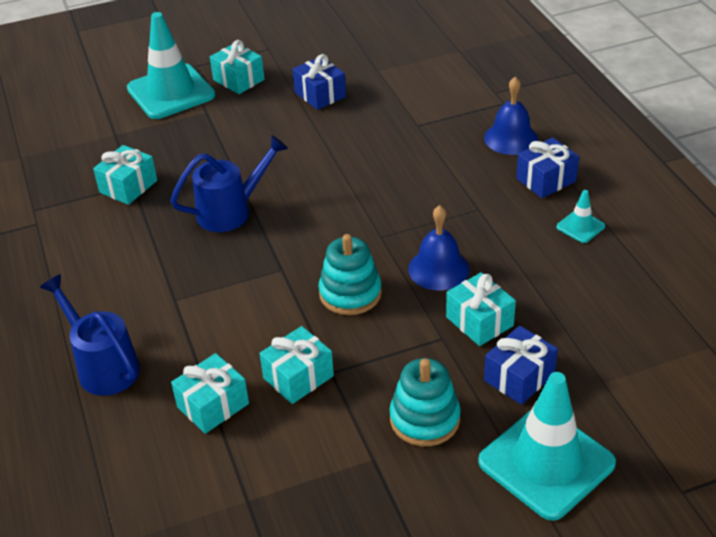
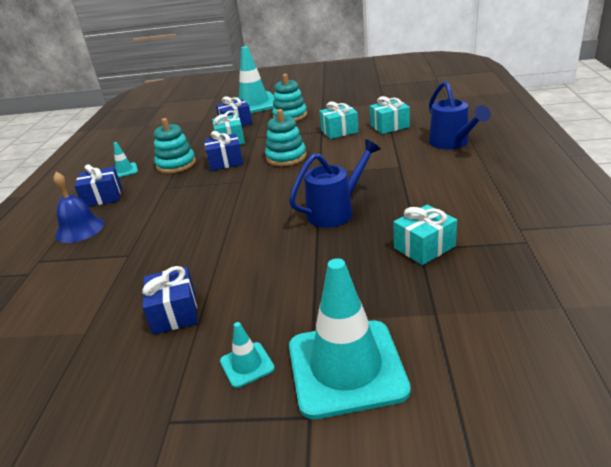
camera: 155 degrees left, 10 degrees down
(231, 211) = (336, 211): blue watering can -> blue watering can turned 150 degrees clockwise
(238, 80) = (247, 365): turquoise gift -> turquoise traffic cone
(438, 269) = (225, 162): blue bell -> blue gift
(512, 251) = (176, 164): none -> turquoise stacking toy

